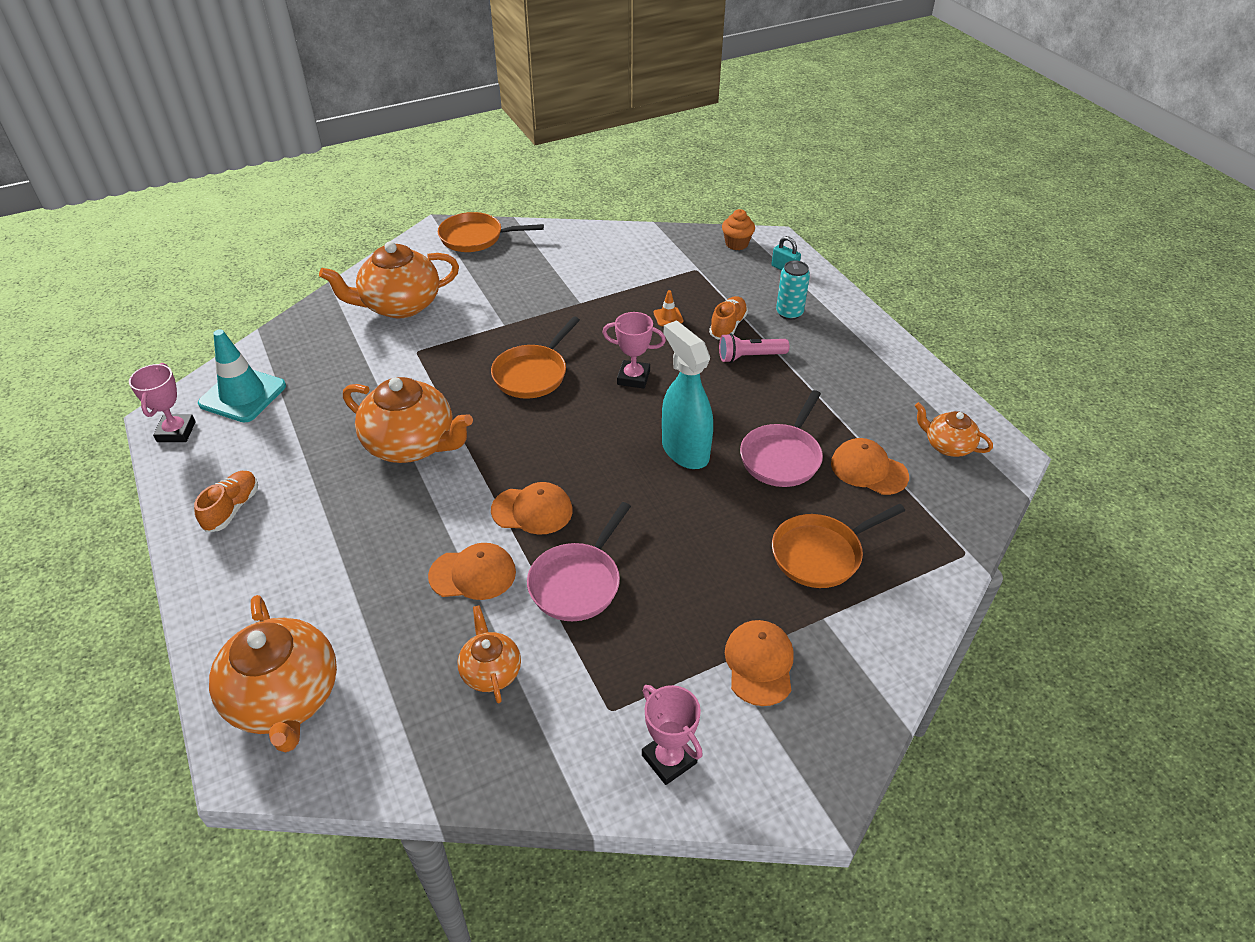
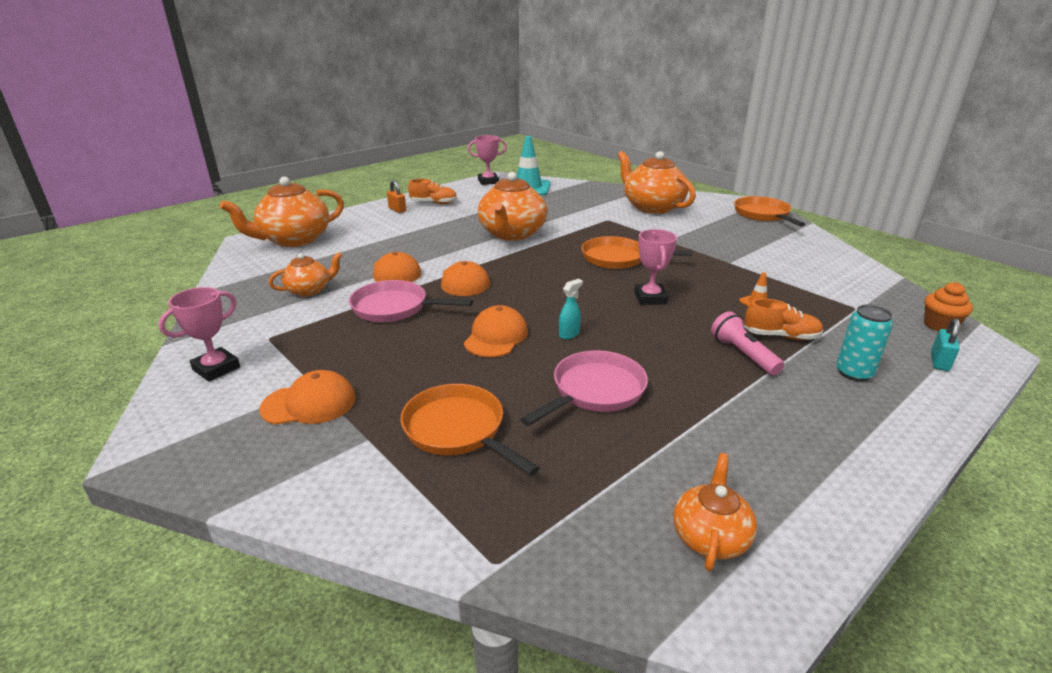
camera: 75 degrees right, 15 degrees down
(231, 556) = (397, 210): none -> orange padlock
(684, 450) = (569, 334): turquoise spray bottle -> turquoise spray bottle, size x0.41
(782, 457) = (594, 391): pink pan -> pink pan turned 120 degrees clockwise
(868, 470) = (612, 458): orange cap -> orange cap (496, 337)

